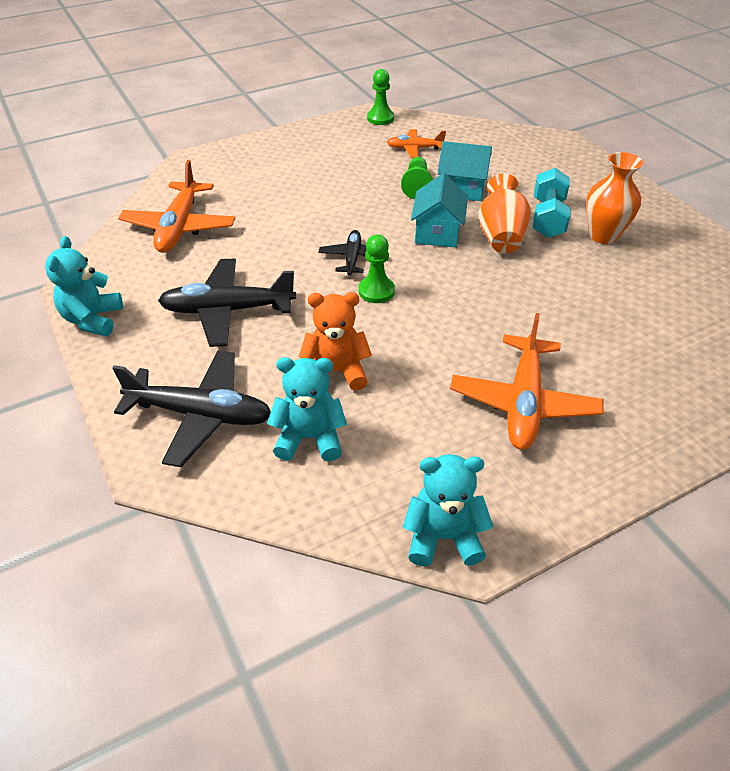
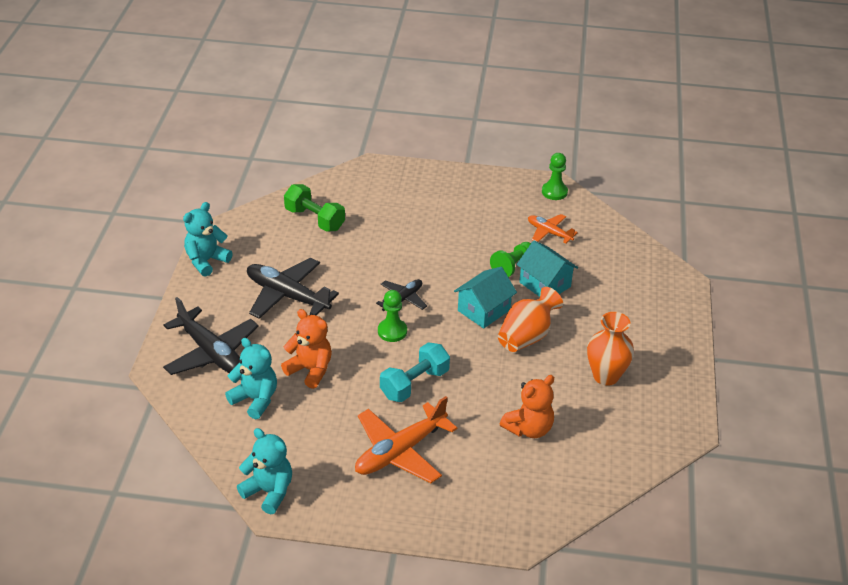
camera: 35 degrees right, 5 degrees down
(179, 227) = (314, 219): orange plane -> green dumbbell
(548, 218) = (581, 341): turquoise dumbbell -> turquoise dumbbell (414, 384)
(604, 312) = (529, 429): none -> orange teddy bear

